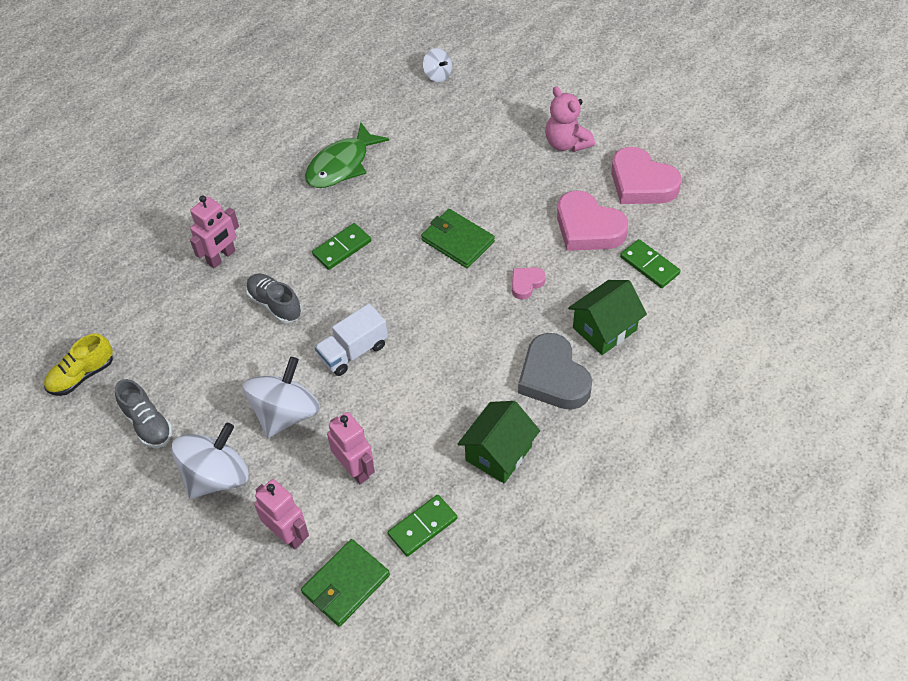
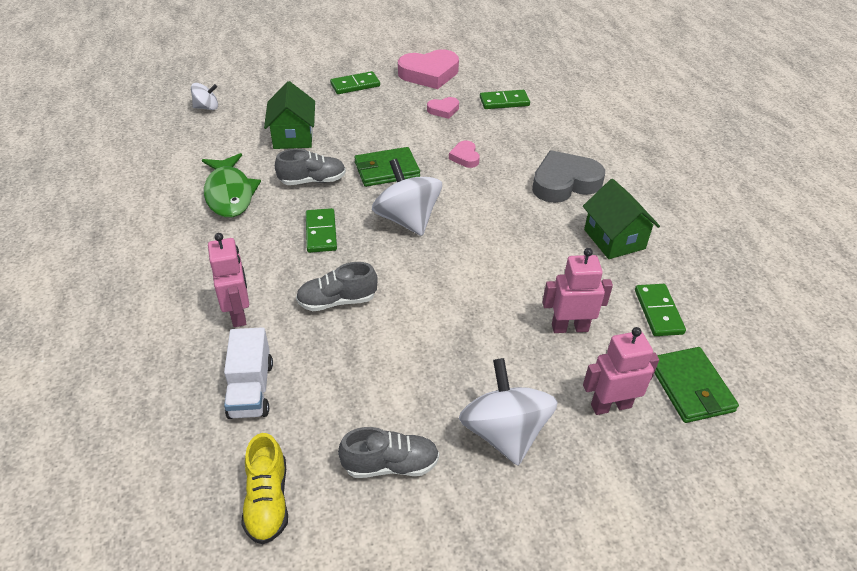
camera: 60 degrees left, 10 degrees down
(286, 413) = (470, 347): white spinning top -> white spinning top (407, 219)
(353, 351) = (441, 274): white truck -> white truck (251, 389)
(401, 203) = (312, 180): none -> grey shoe
(553, 377) = (564, 183): grey heart -> grey heart turned 150 degrees clockwise
(566, 143) = (355, 85): pink teddy bear -> green domino
(588, 228) = (443, 110): pink heart -> pink heart, size x0.50
(604, 329) = (541, 142): green house -> green house (293, 136)

